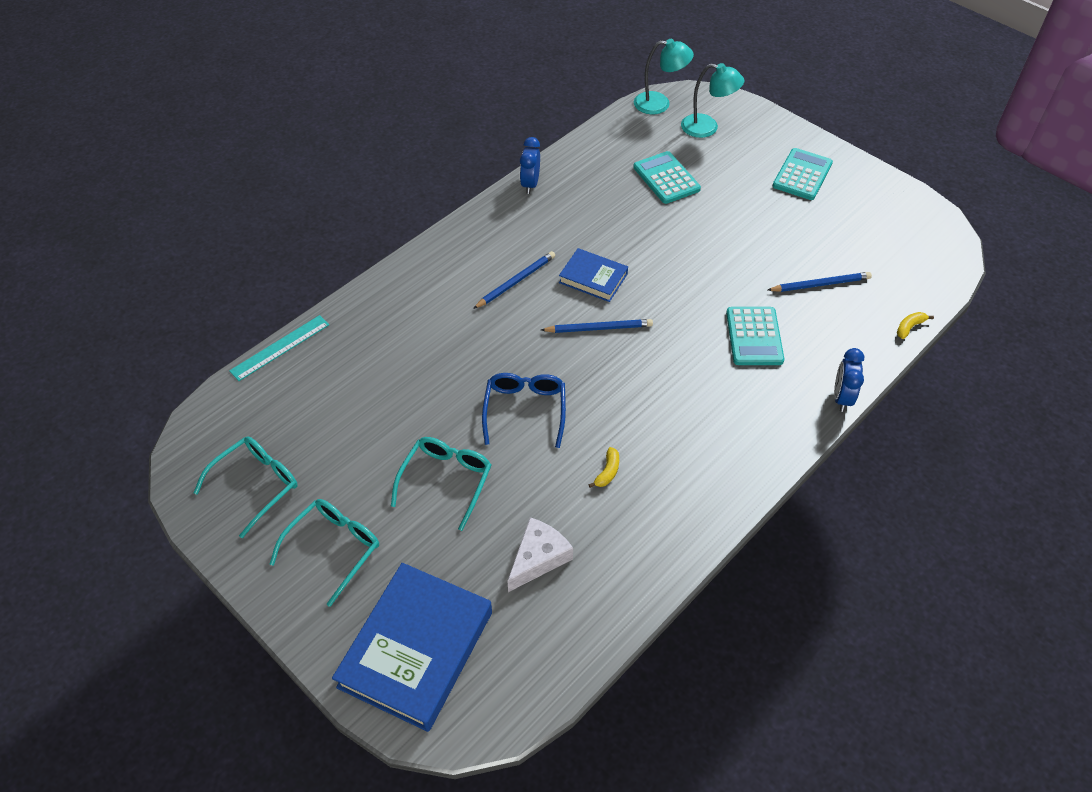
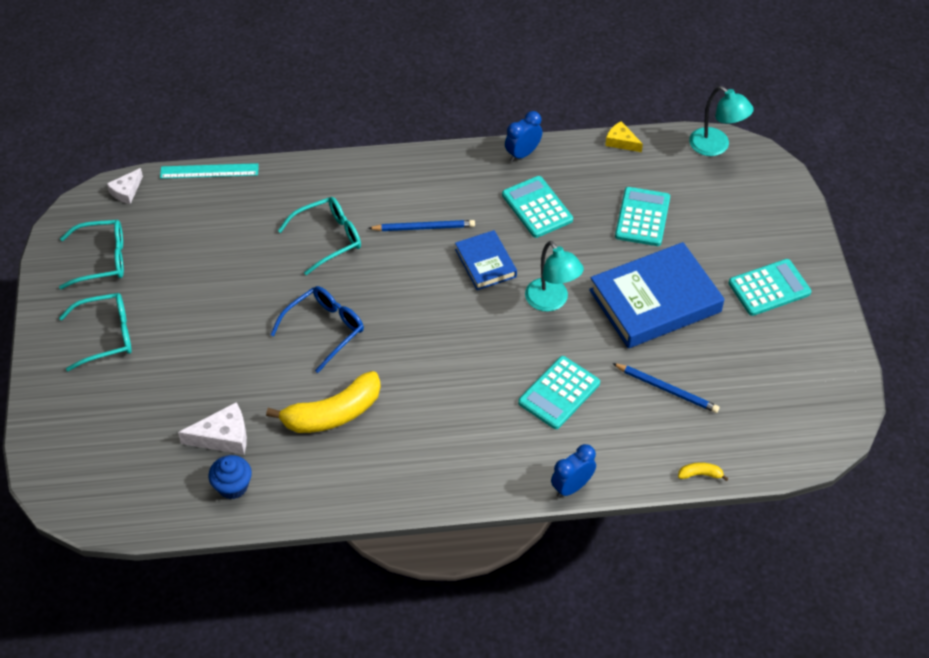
camera: 40 degrees right, 0 degrees up
(217, 411) = (126, 191): none -> white cheese
(416, 649) = (90, 436): blue book -> blue book (655, 301)
(446, 480) = (220, 341): turquoise glasses -> turquoise glasses (328, 238)
(584, 215) = (537, 207): none -> turquoise calculator
(592, 136) = (621, 142): none -> yellow cheese
(593, 593) = (233, 486): none -> blue cupcake
(599, 328) = (445, 305): blue pencil -> none
(607, 472) = (333, 414): yellow banana -> yellow banana, size x2.44
(707, 128) = (733, 194): turquoise lamp -> turquoise lamp (551, 301)

